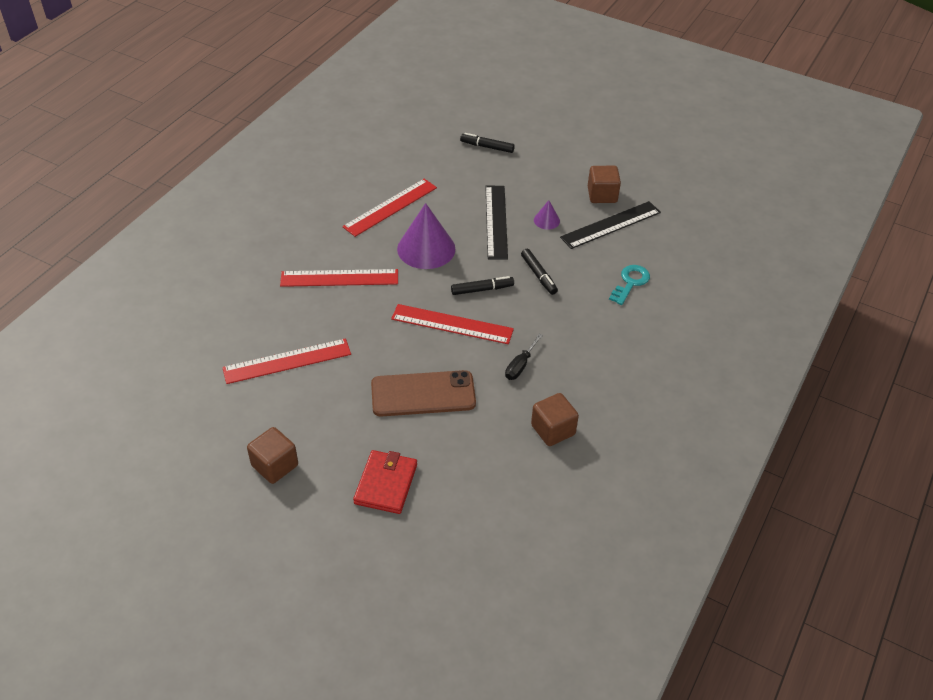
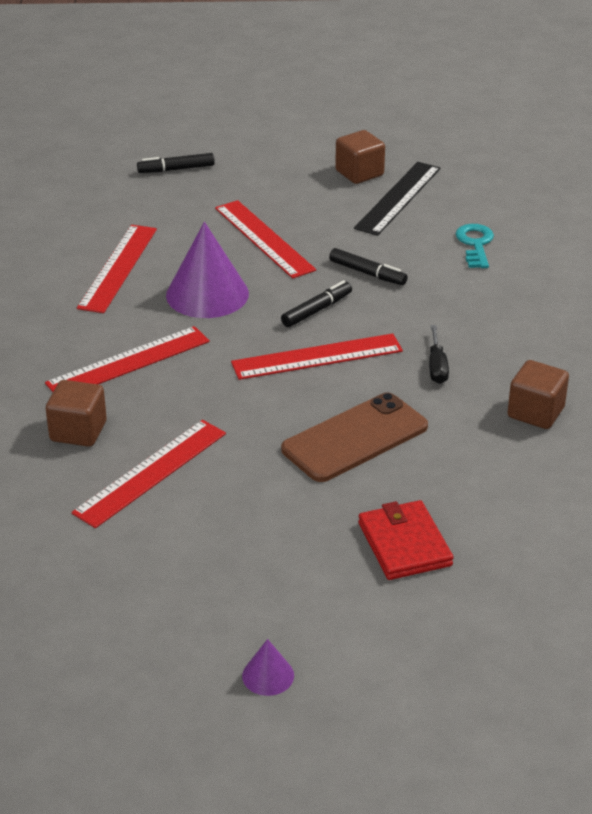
camera: 30 degrees left, 10 degrees down
(275, 465) = (249, 585): brown cube -> brown cube (78, 431)
(496, 221) = (264, 239): black ruler -> red ruler
(546, 220) = (321, 218): purple cone -> purple cone (268, 675)

